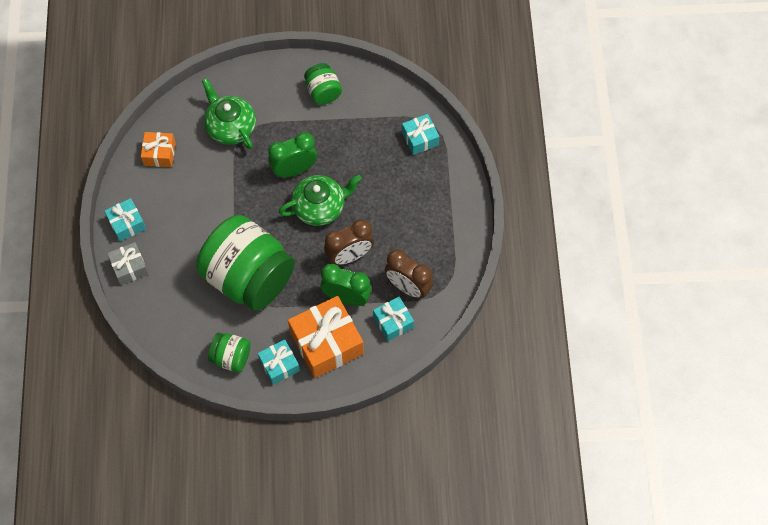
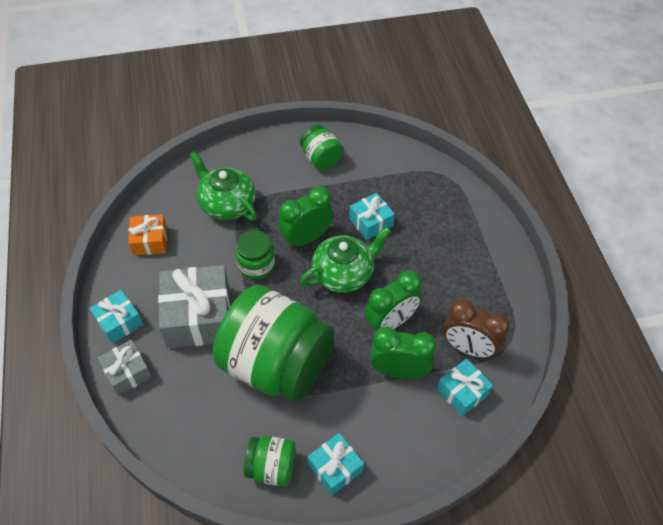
camera: 10 degrees left, 10 degrees down
(192, 228) = (198, 317): none -> grey gift
(247, 188) = (256, 264): none -> green jar
(326, 343) = (388, 430): orange gift -> none
(349, 256) = (390, 322): brown clock -> green clock
(420, 139) = (436, 190): turquoise gift -> turquoise gift (371, 222)

